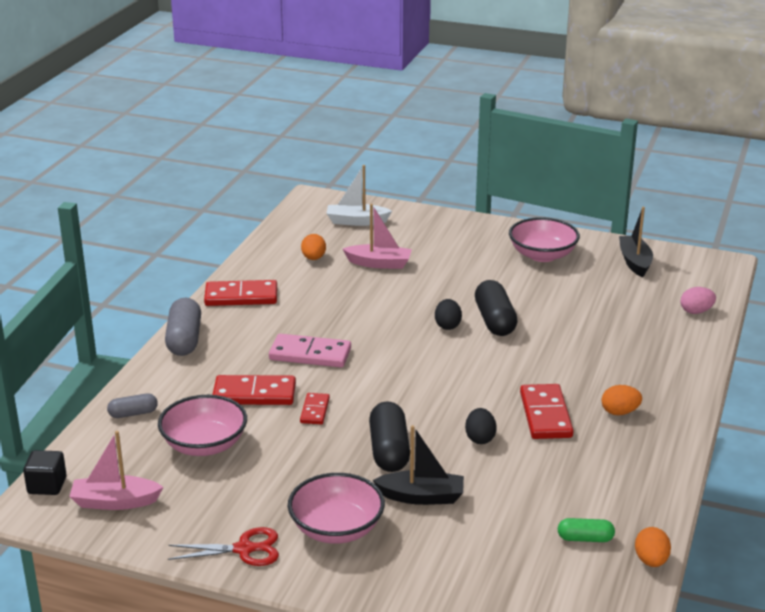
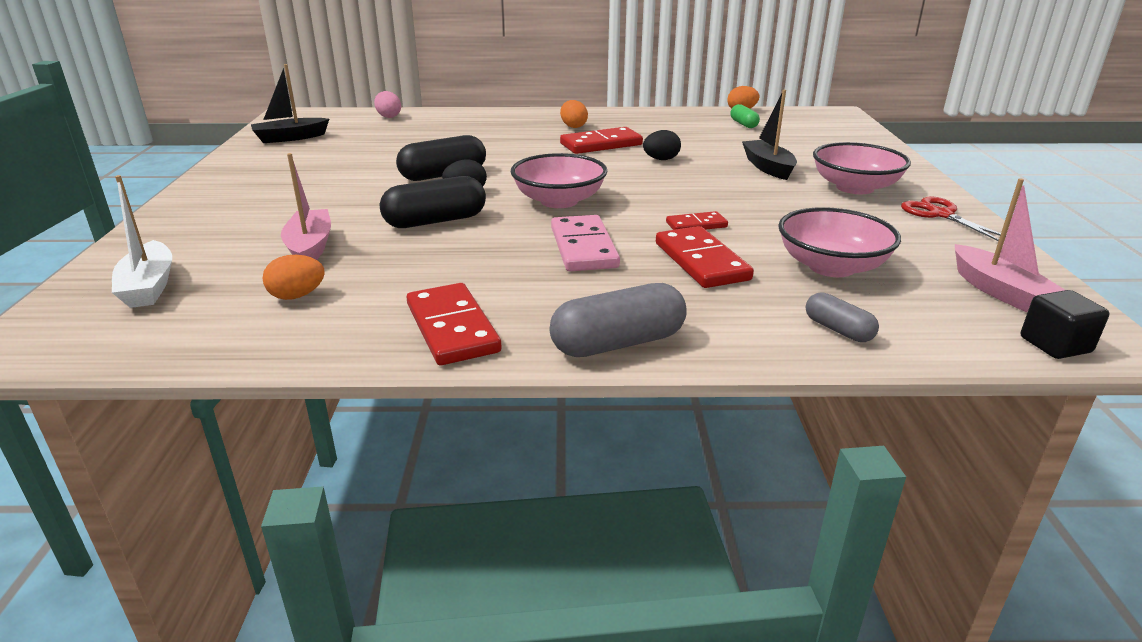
camera: 110 degrees left, 0 degrees up
(389, 450) = (721, 186): black capsule -> black capsule (435, 221)
(542, 255) = (275, 171): pink bowl -> pink bowl (559, 201)

